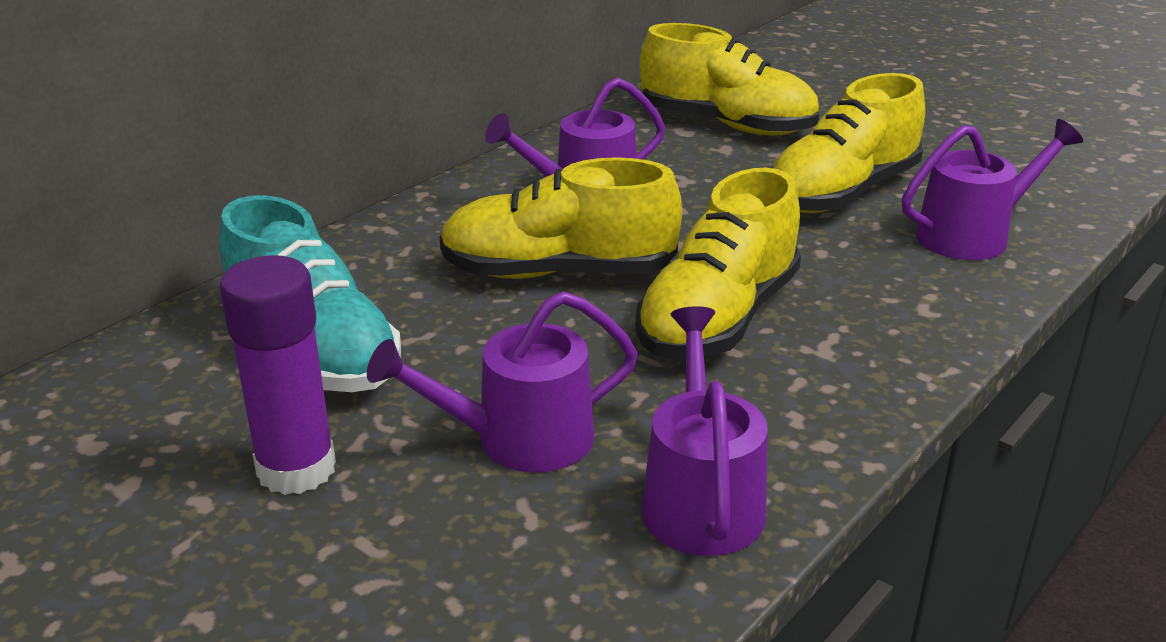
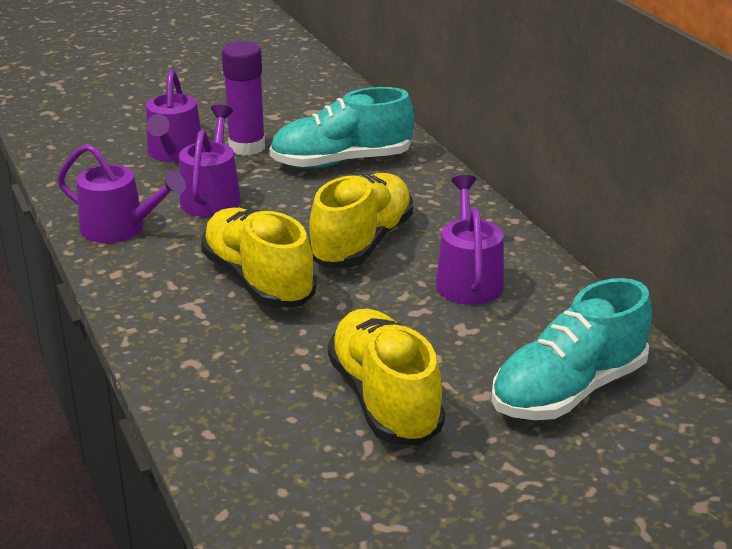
camera: 115 degrees right, 0 degrees up
(727, 125) = (568, 390): yellow shoe -> turquoise shoe
(972, 235) = (262, 435): purple watering can -> purple watering can (174, 153)

